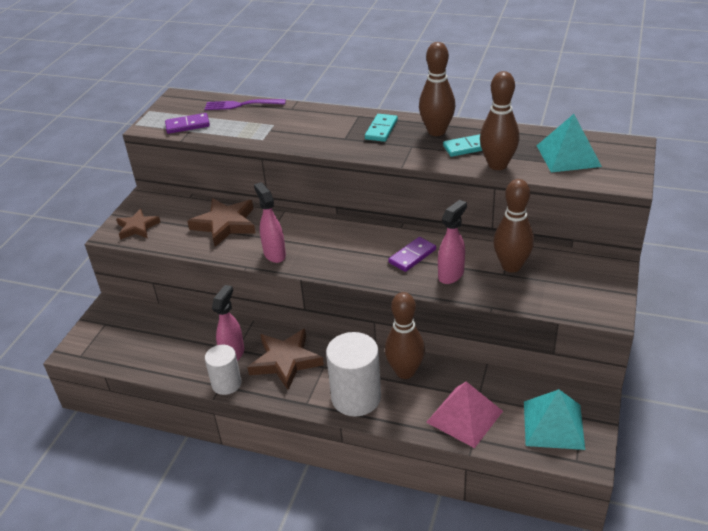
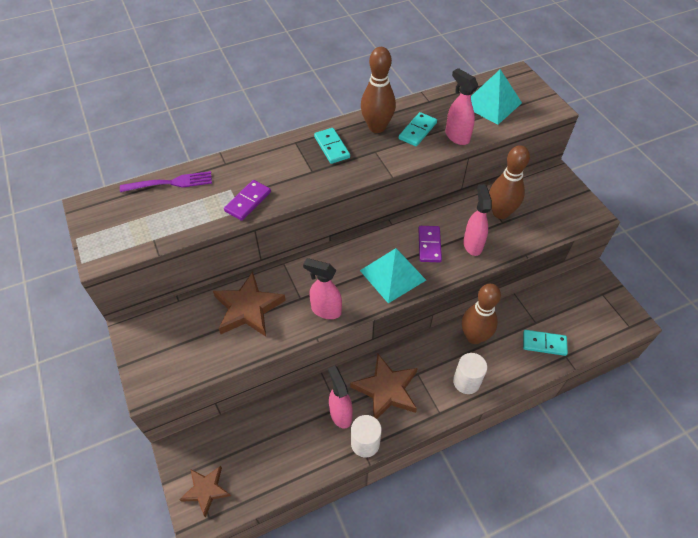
camera: 45 degrees left, 15 degrees up
(137, 227) = (166, 364): brown star -> brown star (206, 490)
(187, 125) = (143, 234): purple domino -> purple domino (248, 201)
(241, 105) = (171, 183): purple fork -> purple fork turned 150 degrees counterclockwise
(356, 397) = (466, 381): white cylinder -> white cylinder, size x0.62
(464, 416) = (544, 343): pink pyramid -> turquoise domino
(497, 165) = (456, 137): brown bowling pin -> pink spray bottle
(553, 424) = (594, 311): turquoise pyramid -> turquoise pyramid (392, 275)

